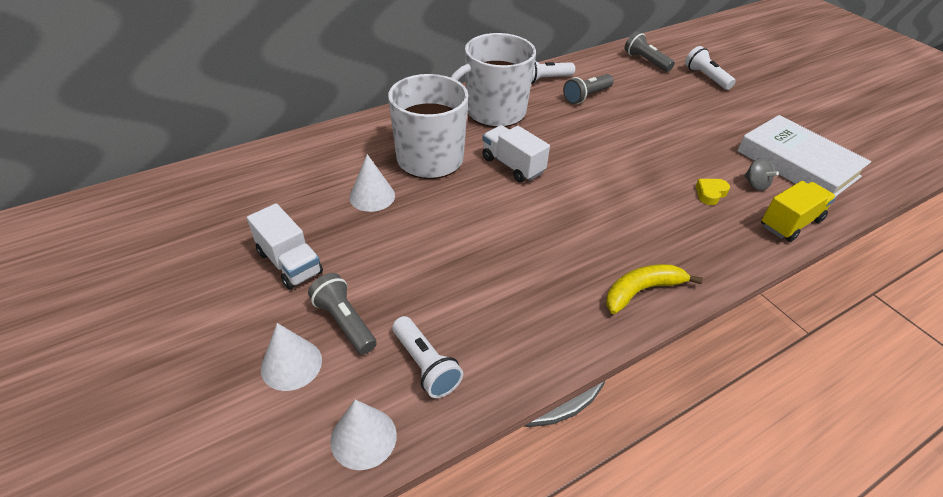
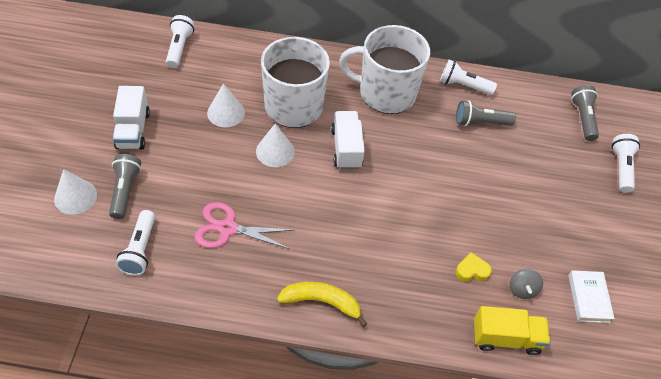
camera: 35 degrees right, 10 degrees up
(261, 169) = (179, 48): none -> white flashlight
(363, 437) = (70, 265): white cone -> white cone (275, 151)
(489, 287) = (228, 228): none -> pink scissors
(797, 164) = (588, 298): white book -> white book, size x0.50

